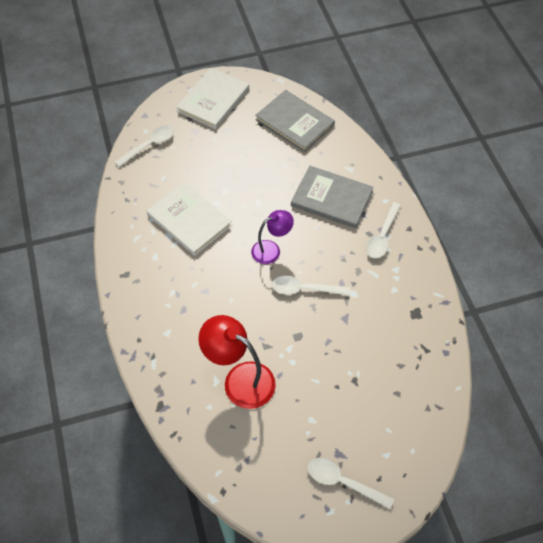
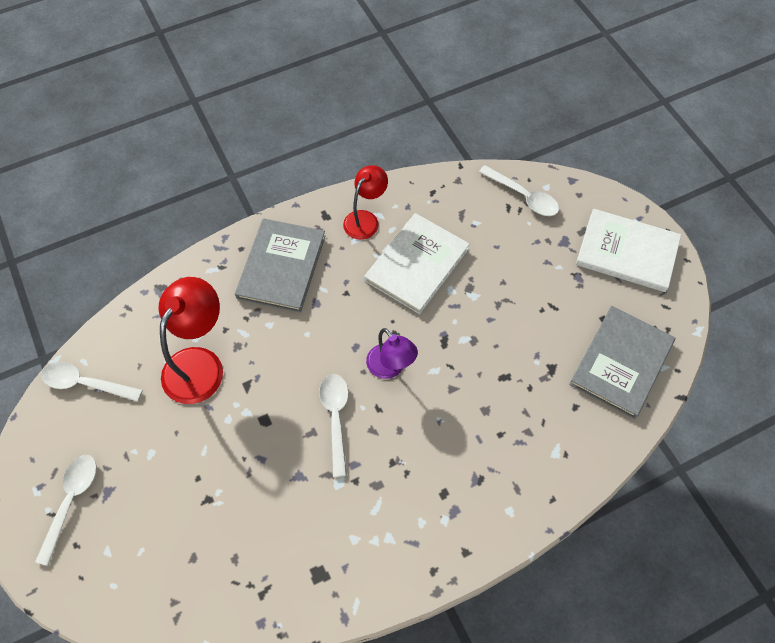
camera: 80 degrees right, 5 degrees up
(138, 247) = (365, 219): none -> red lamp
(331, 198) = (494, 433): grey book -> grey book (281, 266)
(382, 236) = (443, 513): white spoon -> white spoon (85, 383)

